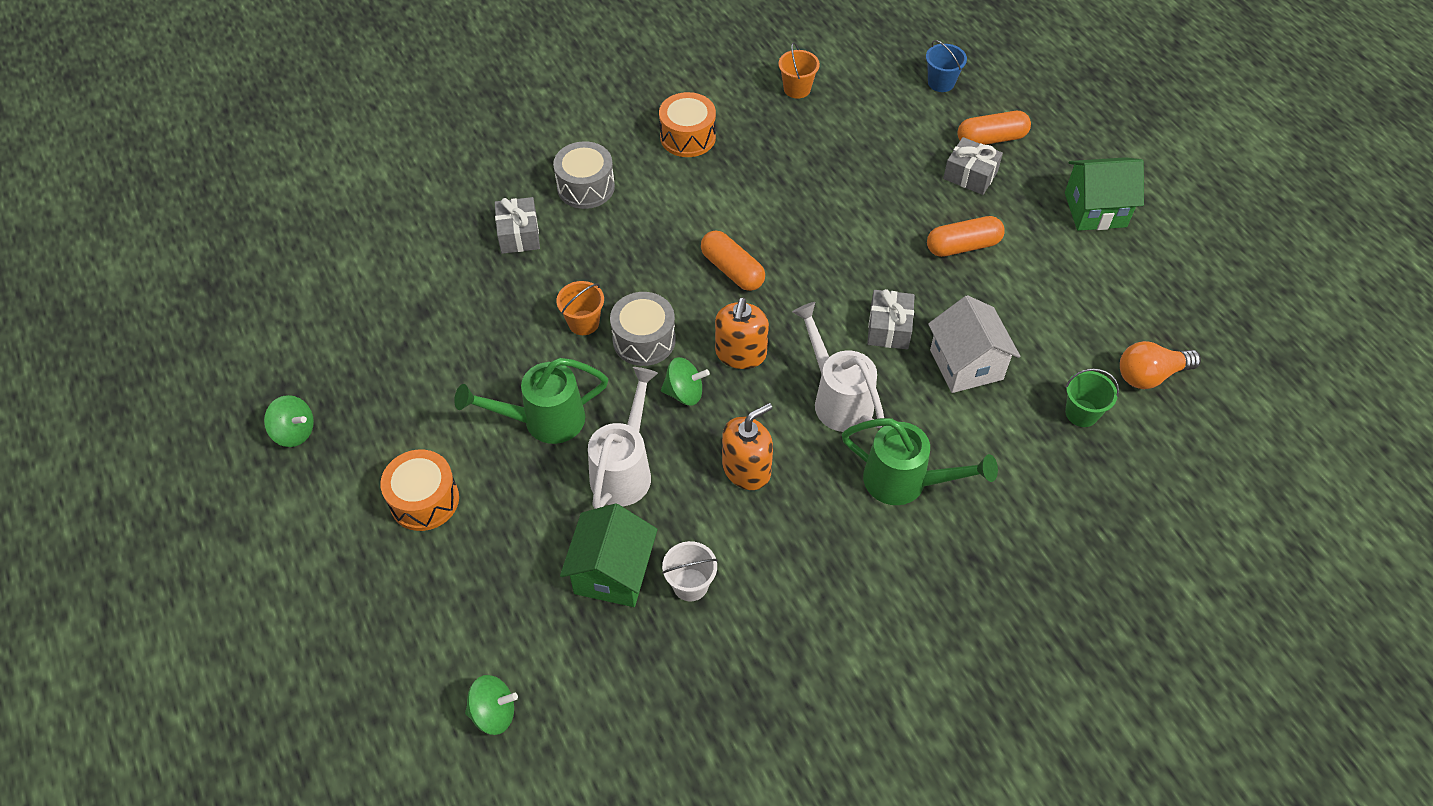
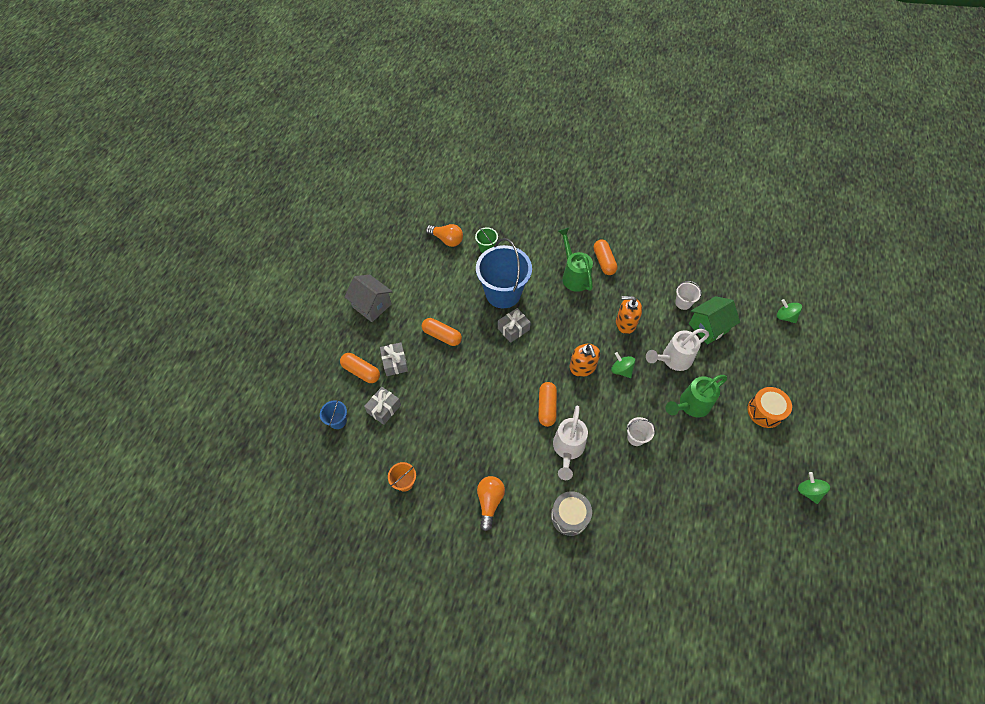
camera: 135 degrees left, 5 degrees up
(519, 234) = (627, 515): grey gift -> grey gift (384, 408)
(543, 421) = (690, 405): green watering can -> green watering can turned 120 degrees clockwise
(583, 322) = (636, 437): orange bucket -> white bucket
(644, 340) = (616, 406): grey drum -> none
(688, 137) = (489, 502): orange drum -> orange light bulb
(740, 353) = (582, 367): orange soap dispenser -> orange soap dispenser turned 105 degrees clockwise
(837, 398) = (564, 320): white watering can -> white watering can (567, 450)
(888, 550) = (604, 261): none -> orange capsule
(966, 364) = (503, 293): white house -> blue bucket
(1095, 210) = (372, 305): green house -> grey house

